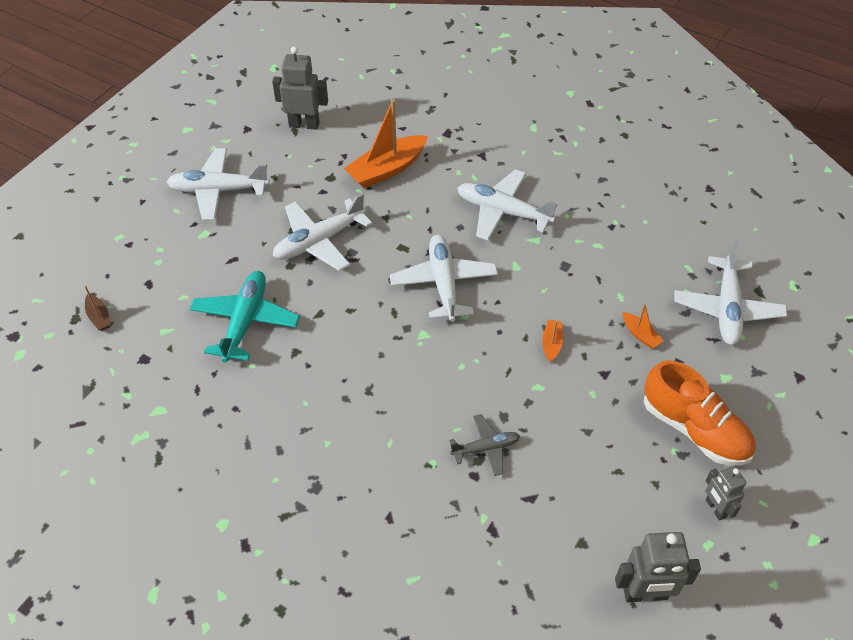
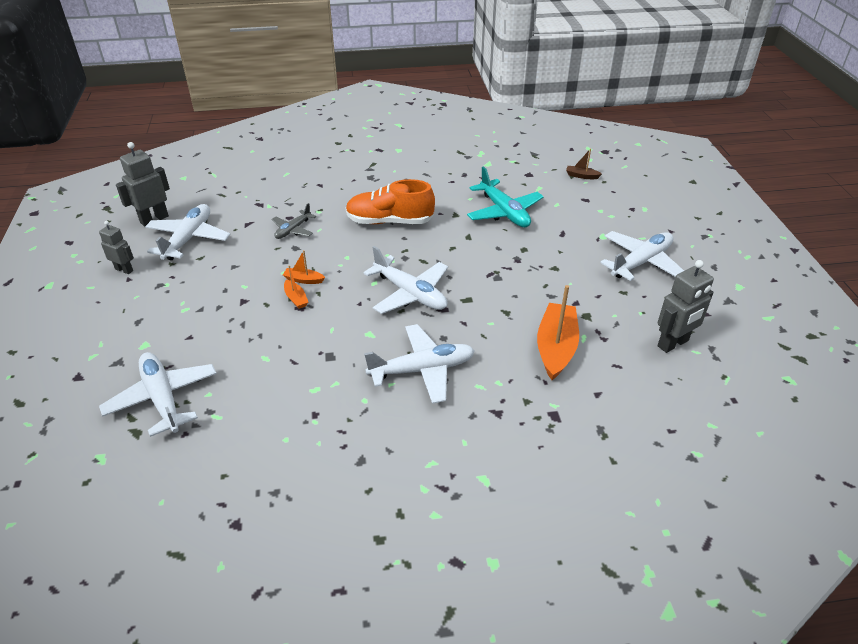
camera: 140 degrees right, 10 degrees down
(319, 241) = (527, 271): white plane -> white plane (189, 239)
(640, 335) = (230, 339): orange boat -> orange boat (303, 280)
(694, 429) = (156, 301): orange shoe -> orange shoe (390, 221)

